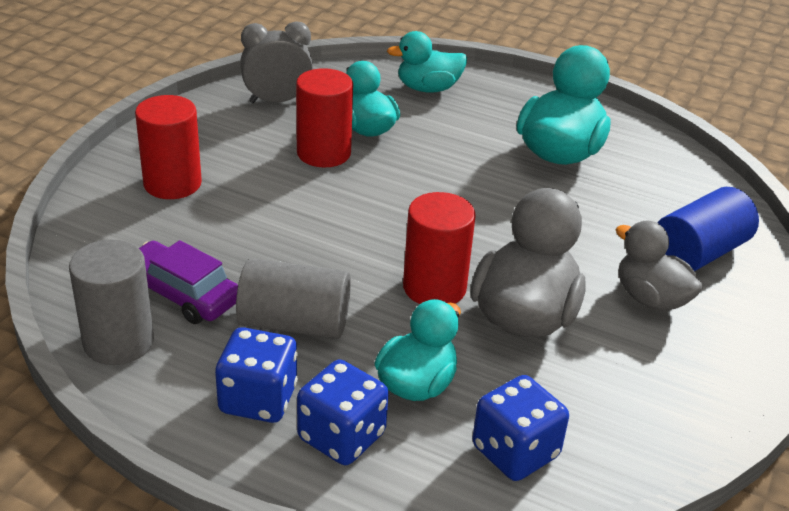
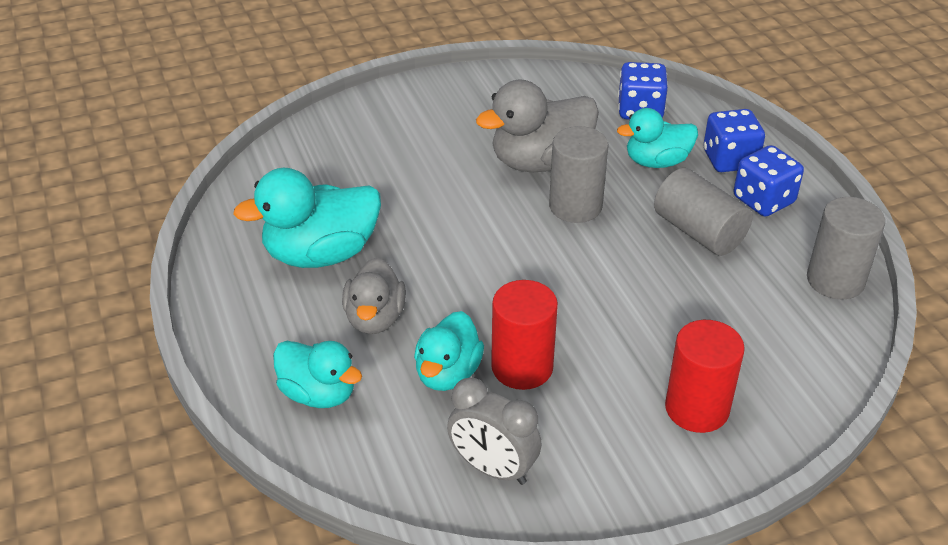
camera: 135 degrees left, 5 degrees up
(181, 294) = (764, 293): purple car -> none
(434, 288) = (575, 206): red cylinder -> grey cylinder
(650, 299) = (446, 132): grey duck -> grey duck (375, 318)
(699, 253) = (365, 137): blue cylinder -> none

